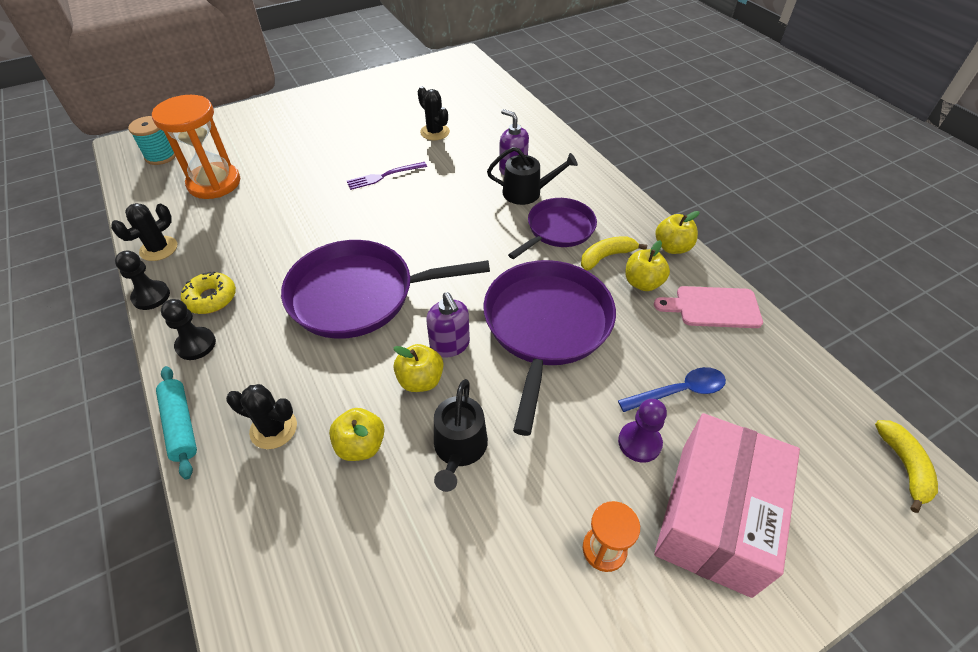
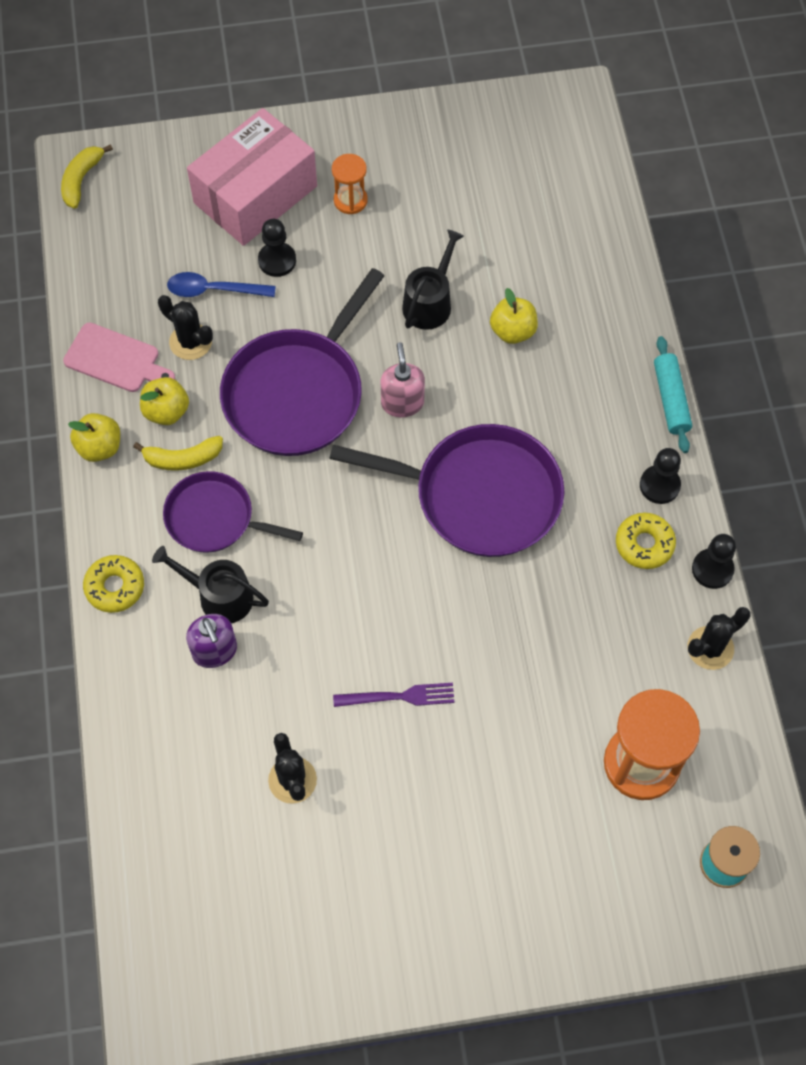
camera: 160 degrees left, 15 degrees up
(273, 429) = (587, 370): black cactus -> black cactus (190, 342)
(420, 380) = (443, 374): yellow apple -> none
(450, 345) = (402, 403): purple soap dispenser -> pink soap dispenser
(558, 229) = (214, 518): purple pan -> purple pan turned 45 degrees clockwise
(597, 181) = (115, 587): none -> yellow donut
(639, 442) = (277, 260): purple pawn -> black pawn

